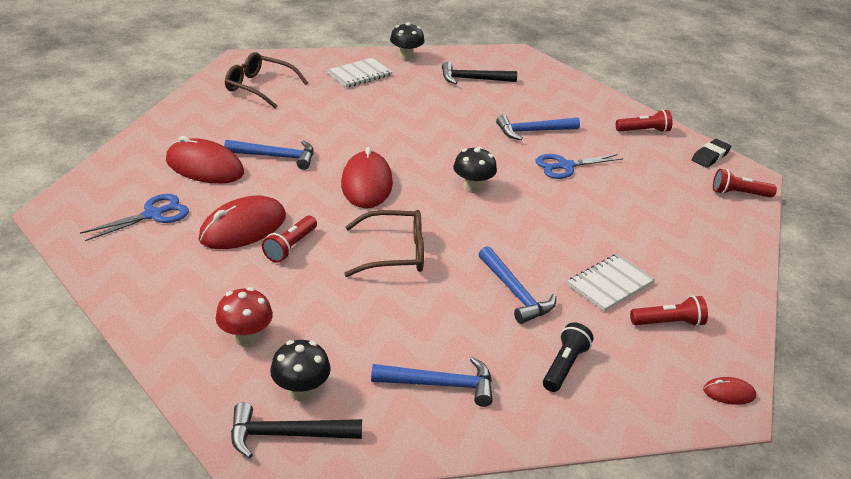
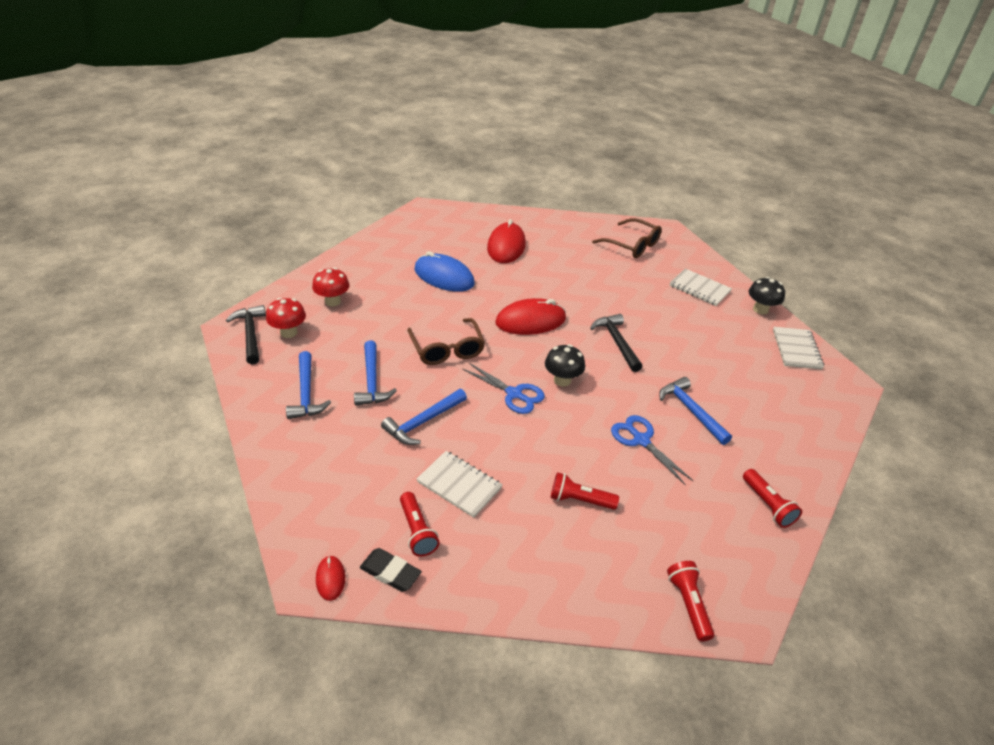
camera: 75 degrees right, 5 degrees up
(153, 215) = (440, 240): blue scissors -> blue scissors (514, 394)
(243, 228) = (444, 277): red mouse -> blue mouse
(259, 87) = (632, 245): brown glasses -> brown glasses turned 120 degrees clockwise
(276, 156) = (539, 272): blue hammer -> blue hammer (372, 381)
(290, 247) = (432, 300): red flashlight -> red flashlight (579, 500)
(301, 391) = (289, 332): black mushroom -> red mushroom
(468, 60) = (796, 349): none -> white notebook
(473, 79) = (758, 358): black hammer -> black hammer (616, 342)
(564, 366) = (341, 460): black flashlight -> none
(710, 156) = (758, 575): black eraser -> black eraser (390, 572)

